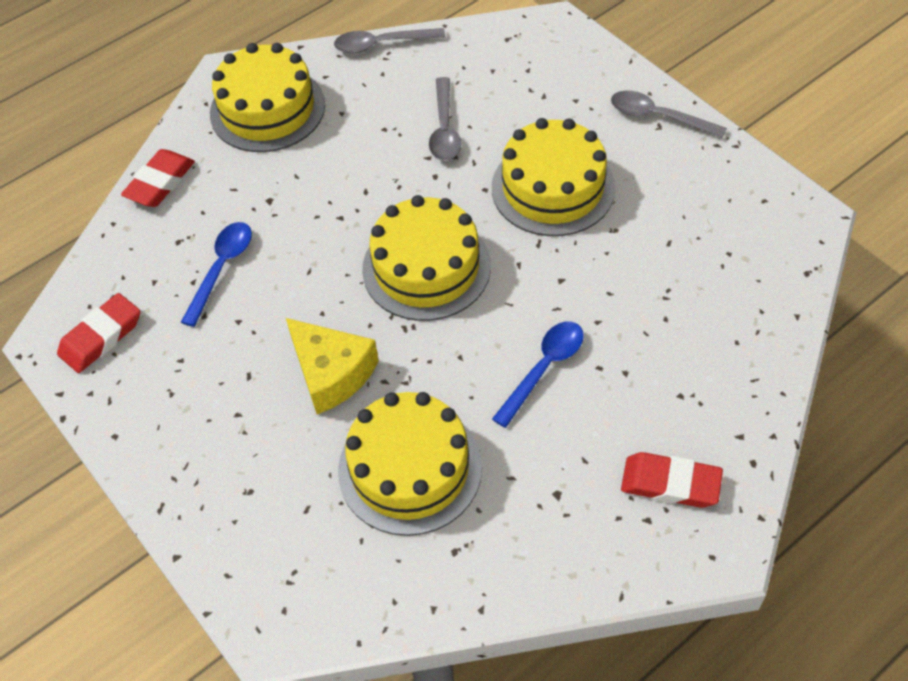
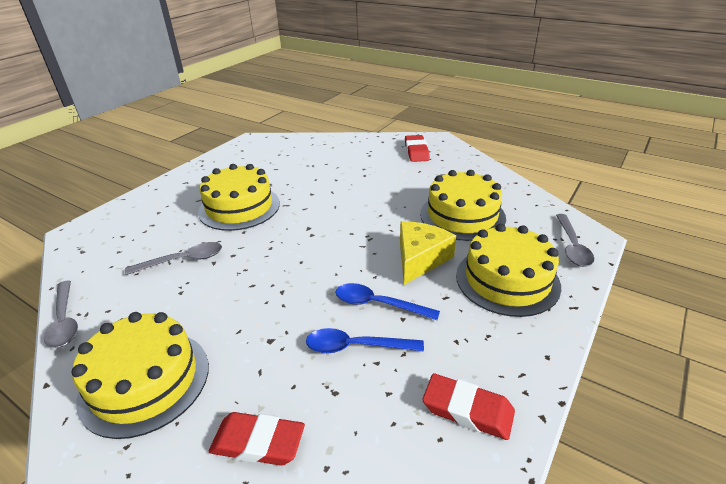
camera: 110 degrees left, 20 degrees down
(426, 267) = (318, 240): yellow cake -> yellow cake (507, 280)
(544, 368) = (373, 189): blue spoon -> blue spoon (378, 304)
(658, 116) = (177, 183): grey spoon -> grey spoon (572, 247)

